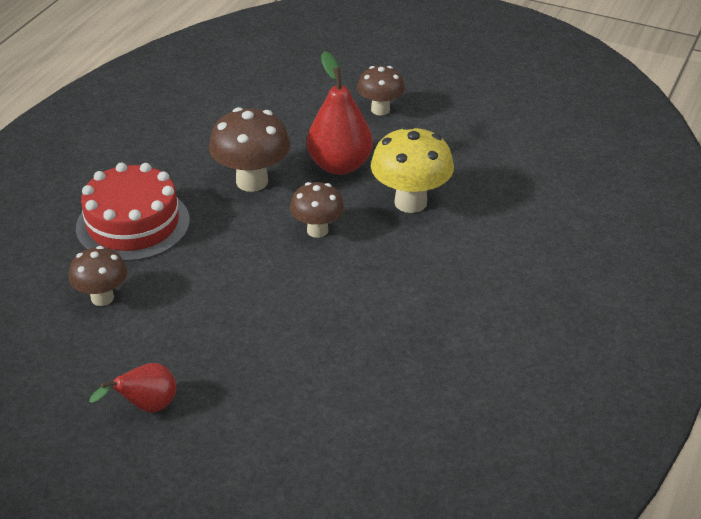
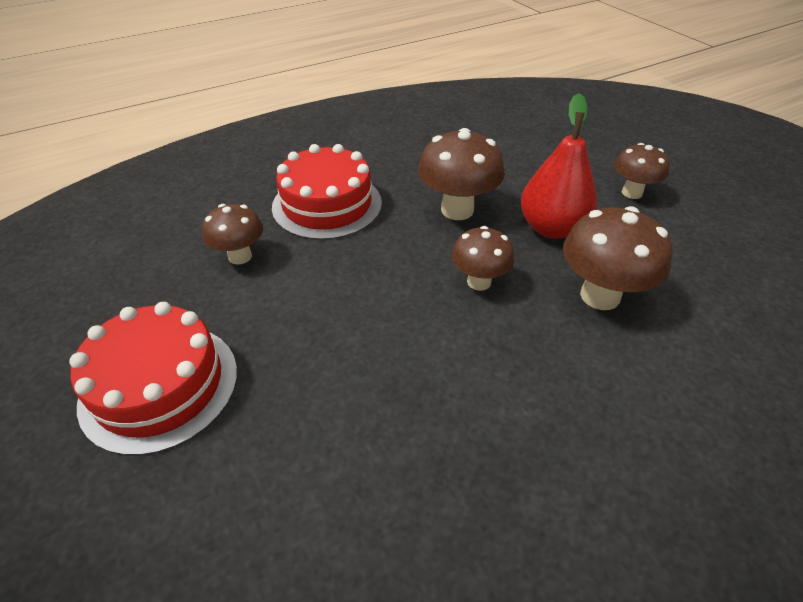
camera: 35 degrees right, 5 degrees up
(146, 407) = (160, 386): red pear -> red cake
(410, 202) = (600, 296): yellow mushroom -> brown mushroom

